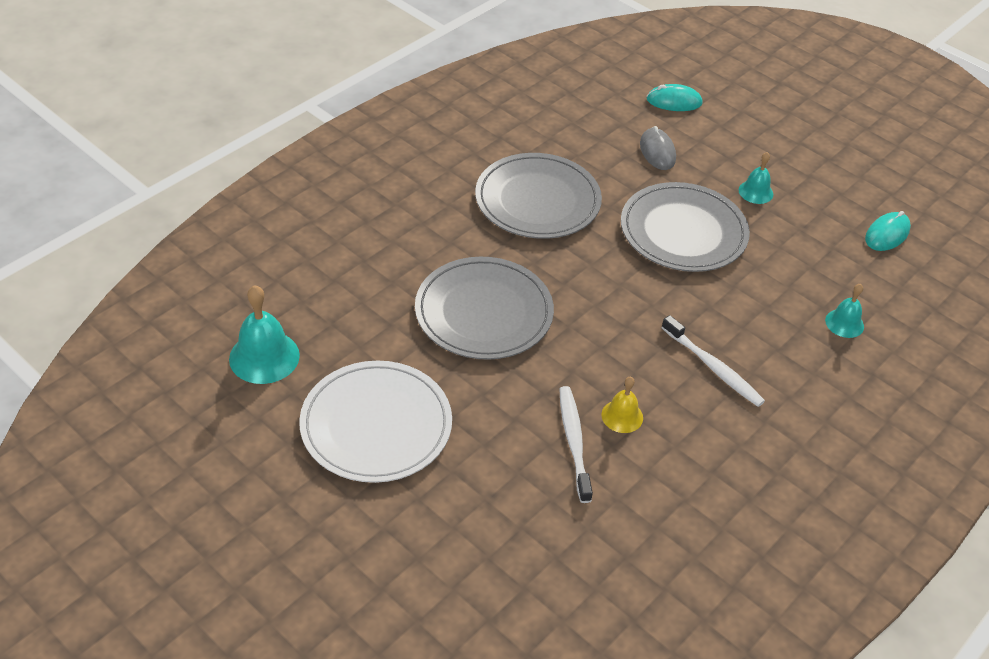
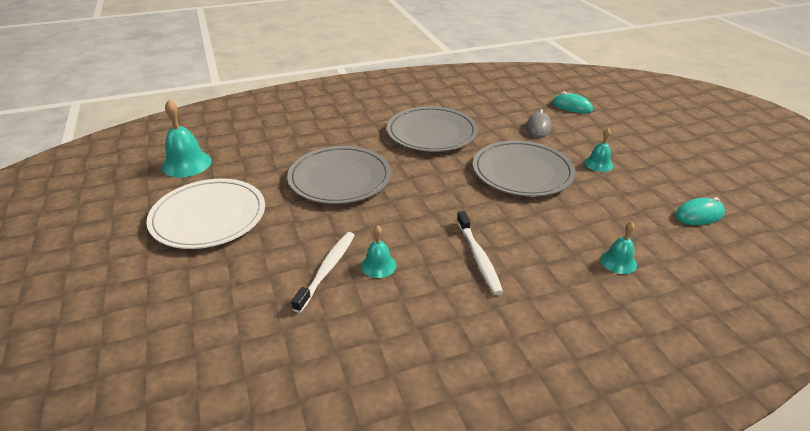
camera: 30 degrees right, 10 degrees down
(622, 416) = (378, 265): yellow bell -> turquoise bell

